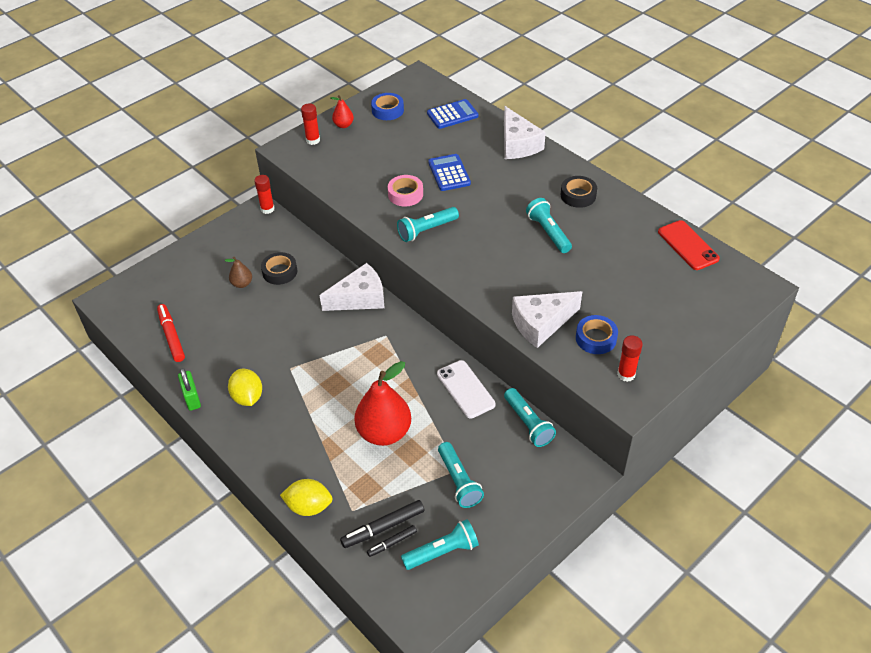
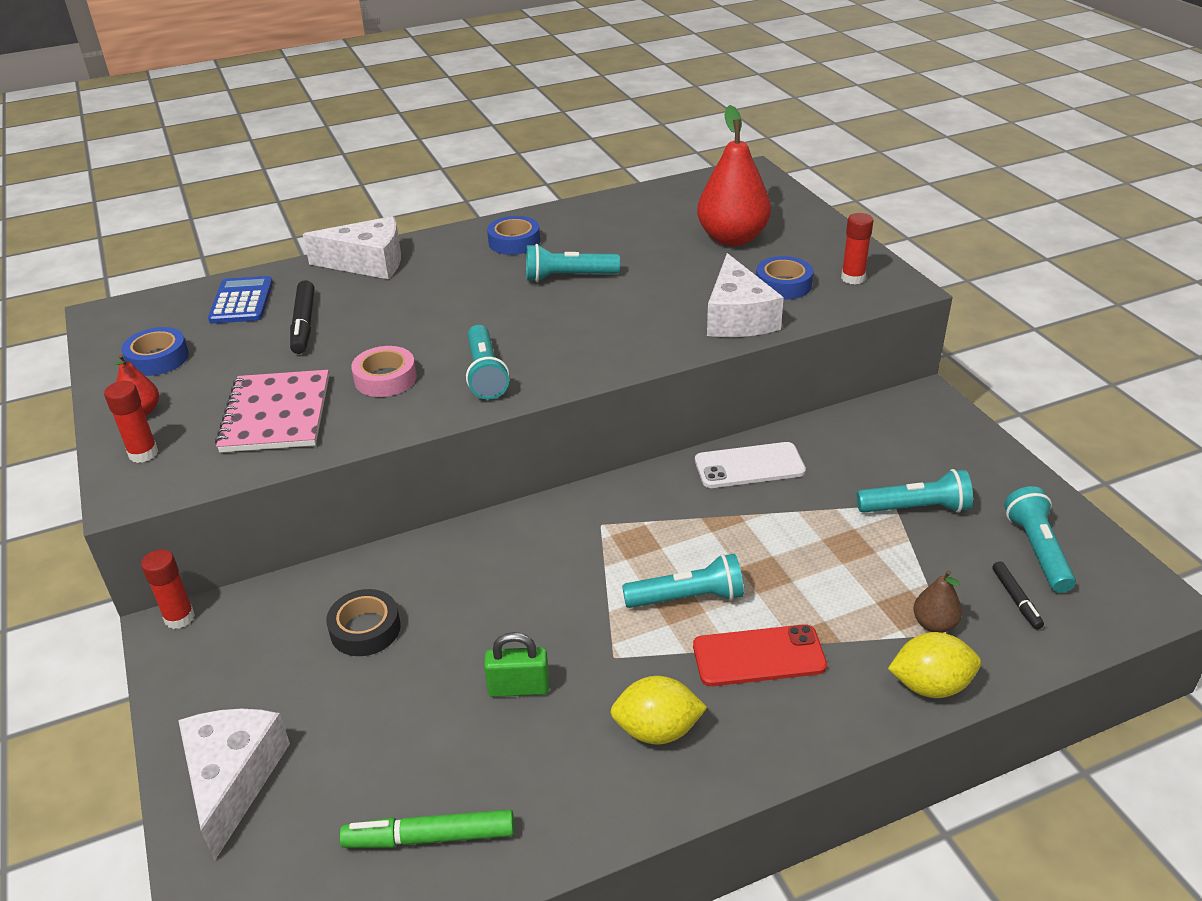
camera: 70 degrees left, 10 degrees down
(171, 336) = (430, 837): red marker -> green marker
(192, 398) = (621, 824): green padlock -> green padlock (519, 688)
(242, 284) = (357, 691): brown pear -> brown pear (934, 624)
(309, 506) = (930, 685): yellow lemon -> yellow lemon turned 60 degrees clockwise
(359, 169) = (276, 414): none -> pink notebook
(360, 298) = (501, 537): white cheese -> white cheese (233, 779)
(383, 527) = (986, 603): black marker -> black marker (304, 324)
(384, 432) = (802, 566): red pear -> red pear (732, 238)
(449, 173) = (374, 330): blue calculator -> none
(528, 423) = (832, 425): turquoise flashlight -> turquoise flashlight (687, 598)
(578, 195) = (514, 242): black tape -> blue tape
(688, 245) = (659, 195): red phone -> red phone (759, 656)

